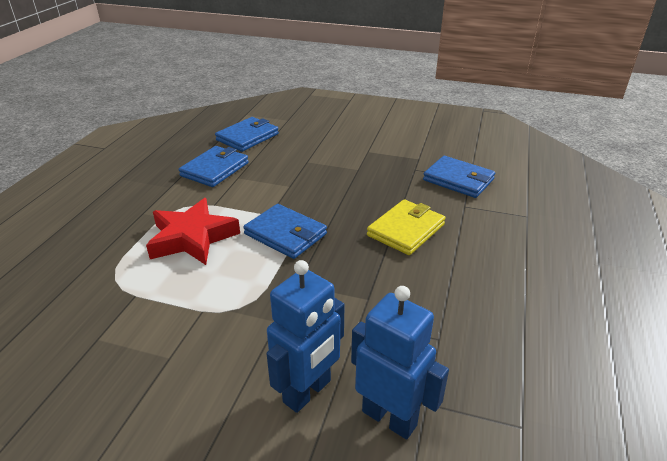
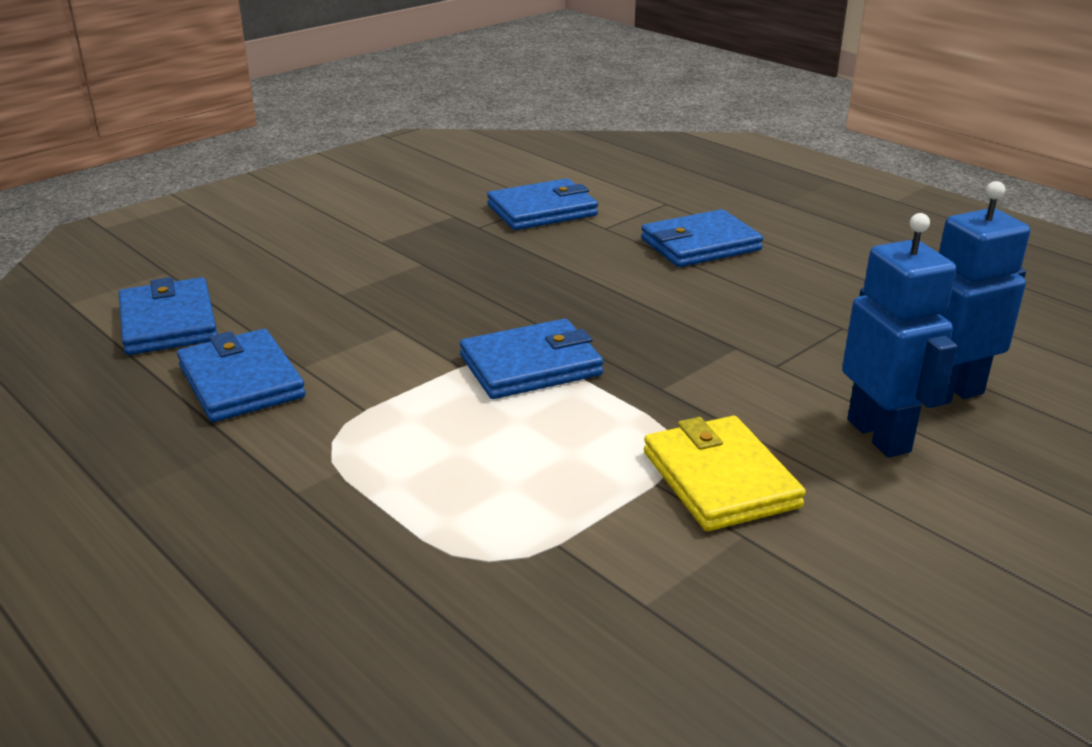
camera: 60 degrees left, 5 degrees down
(192, 238) = (446, 452): red star -> none
(406, 230) = (617, 278): yellow wallet -> yellow wallet (720, 479)
(485, 246) = (700, 244): none -> blue wallet

